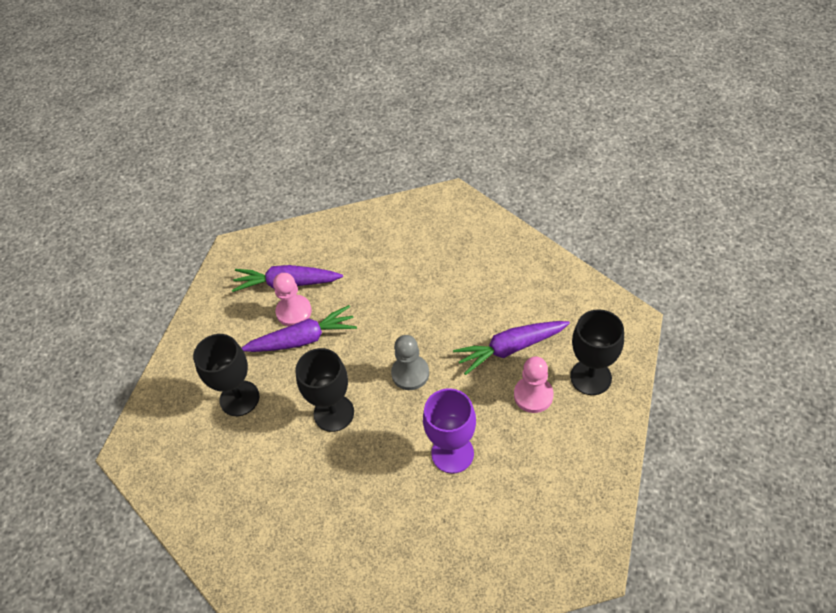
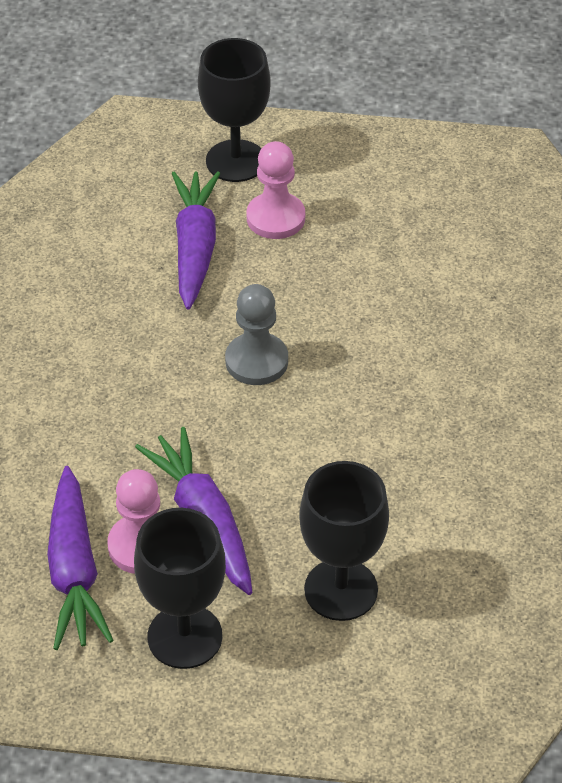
camera: 105 degrees left, 5 degrees down
(334, 413) = (346, 449): black goblet -> black goblet (185, 636)
(452, 453) = (388, 297): purple goblet -> none
(510, 348) = (195, 247): purple carrot -> purple carrot turned 150 degrees counterclockwise

